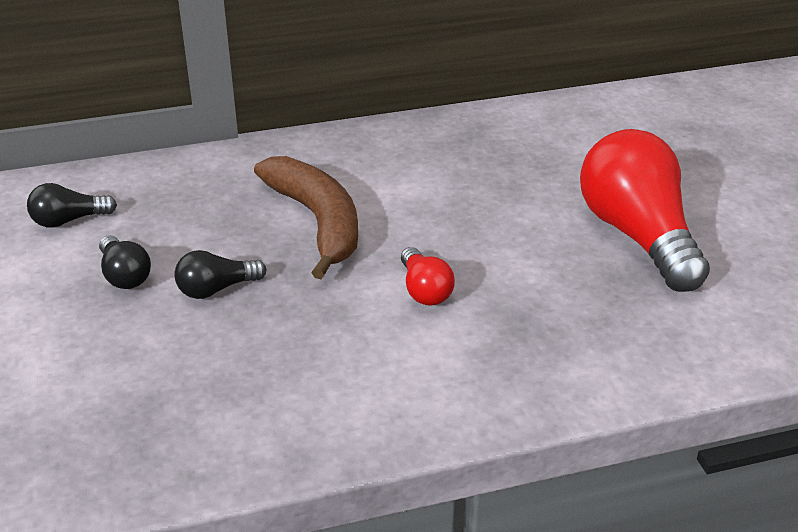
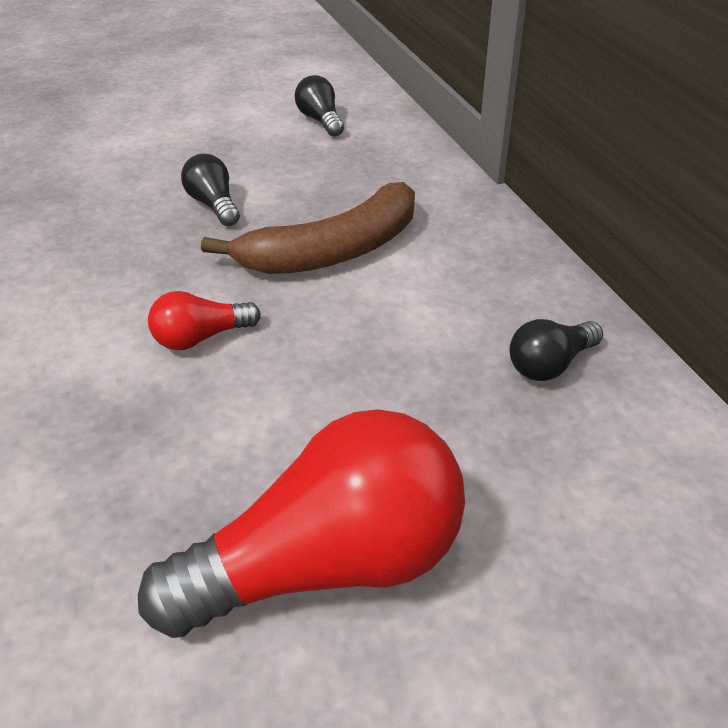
camera: 85 degrees right, 5 degrees up
(124, 275) = (237, 158): black light bulb -> black light bulb (550, 364)

